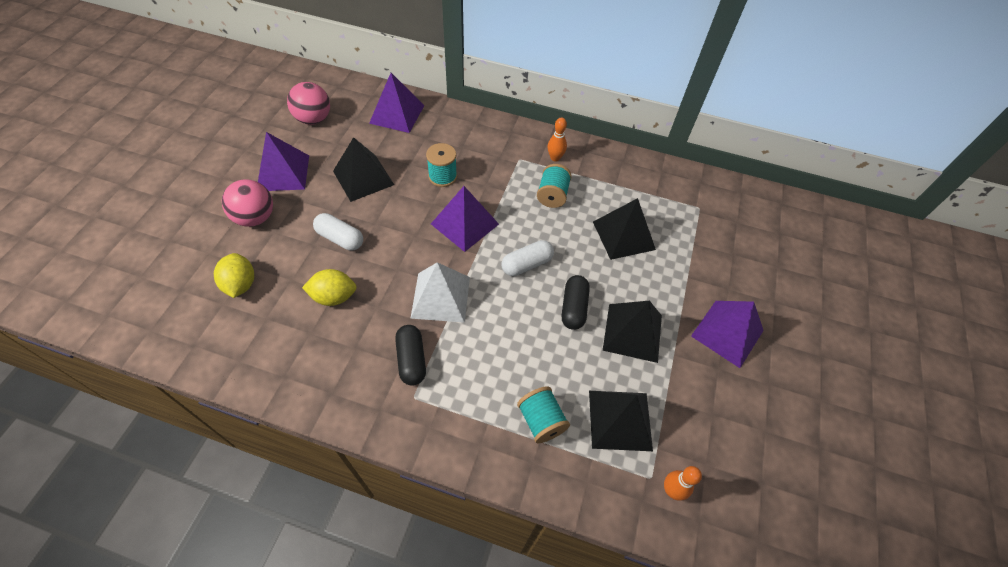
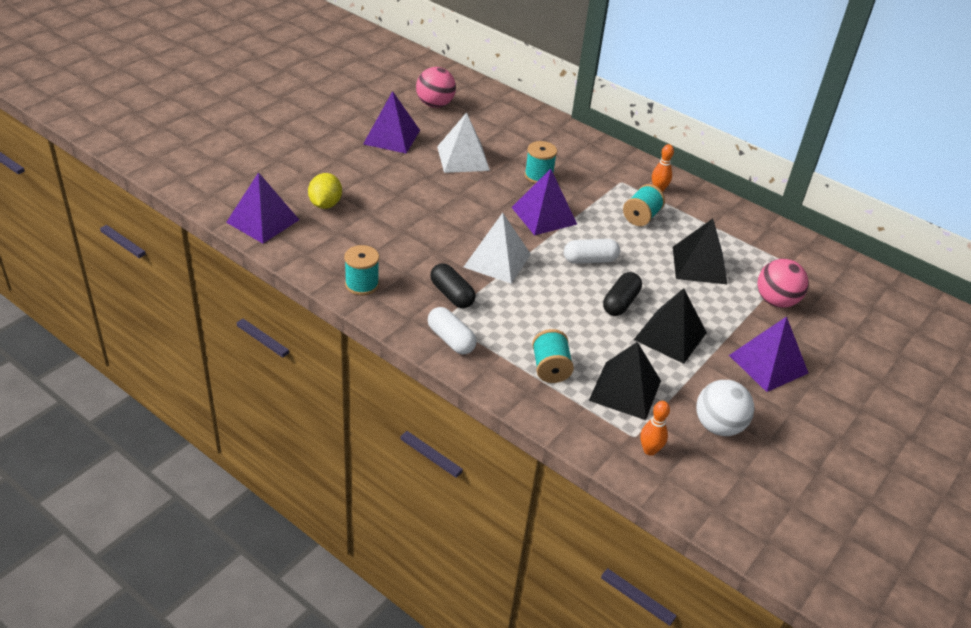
camera: 20 degrees right, 15 degrees down
(255, 218) = (355, 162): pink ball -> pink ball (776, 301)
(314, 382) = (362, 284): none -> turquoise spool
(334, 297) = (401, 234): yellow lemon -> none
(340, 238) = (424, 196): white capsule -> white capsule (451, 339)
(363, 177) = (463, 158): black pyramid -> white pyramid
(397, 114) = (515, 119): purple pyramid -> purple pyramid (262, 221)
(411, 360) = (452, 294): black capsule -> black capsule turned 45 degrees counterclockwise
(718, 430) = (718, 426): none -> white ball

